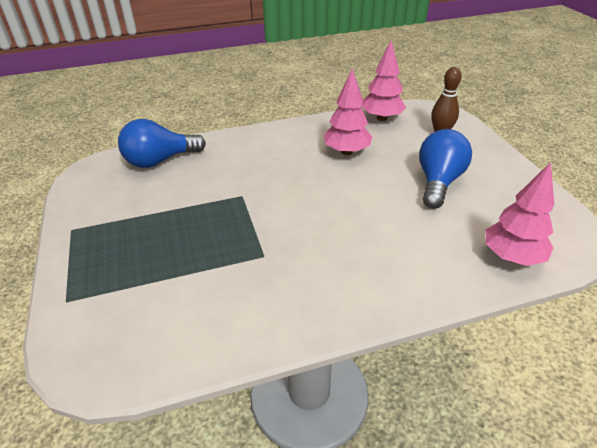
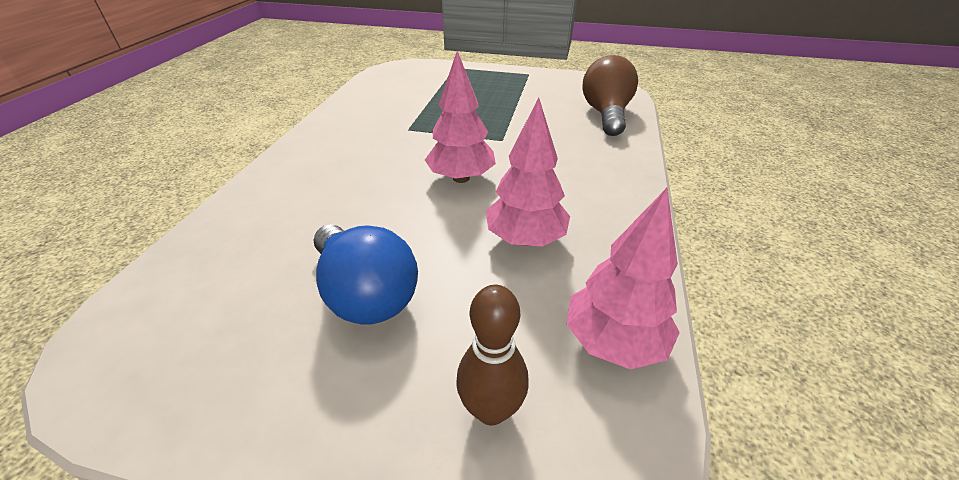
camera: 120 degrees right, 0 degrees up
(160, 161) = (606, 114): blue light bulb -> brown light bulb
(512, 257) = (190, 266): pink tree -> pink tree (461, 178)

